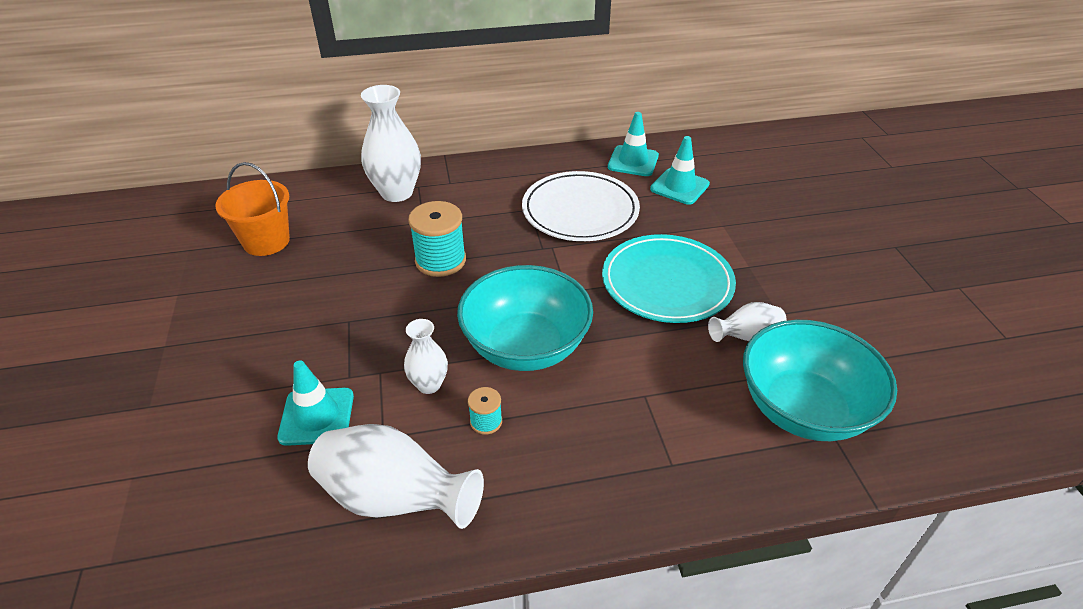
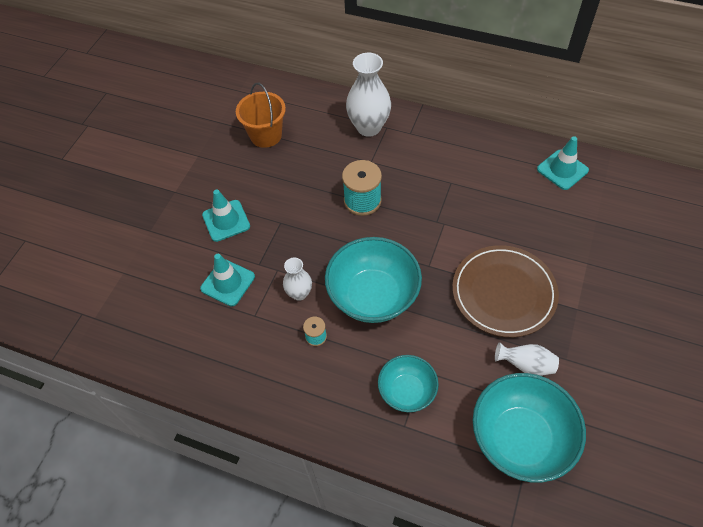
camera: 35 degrees right, 15 degrees up
(394, 499) = (238, 358): white vase -> none
(580, 211) = (486, 200): white plate -> none
(644, 426) = (407, 391): none -> turquoise bowl
(667, 283) = (503, 293): turquoise plate -> brown plate
(679, 187) = (581, 211): turquoise traffic cone -> turquoise traffic cone (226, 221)

